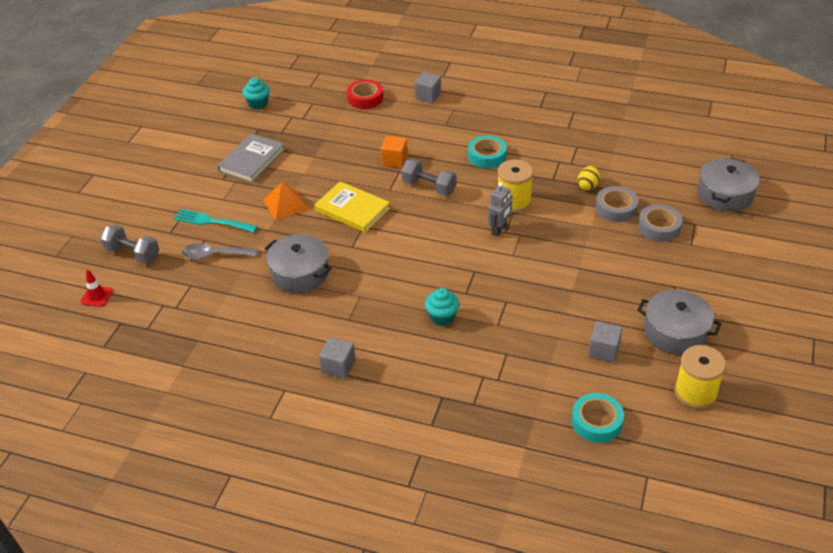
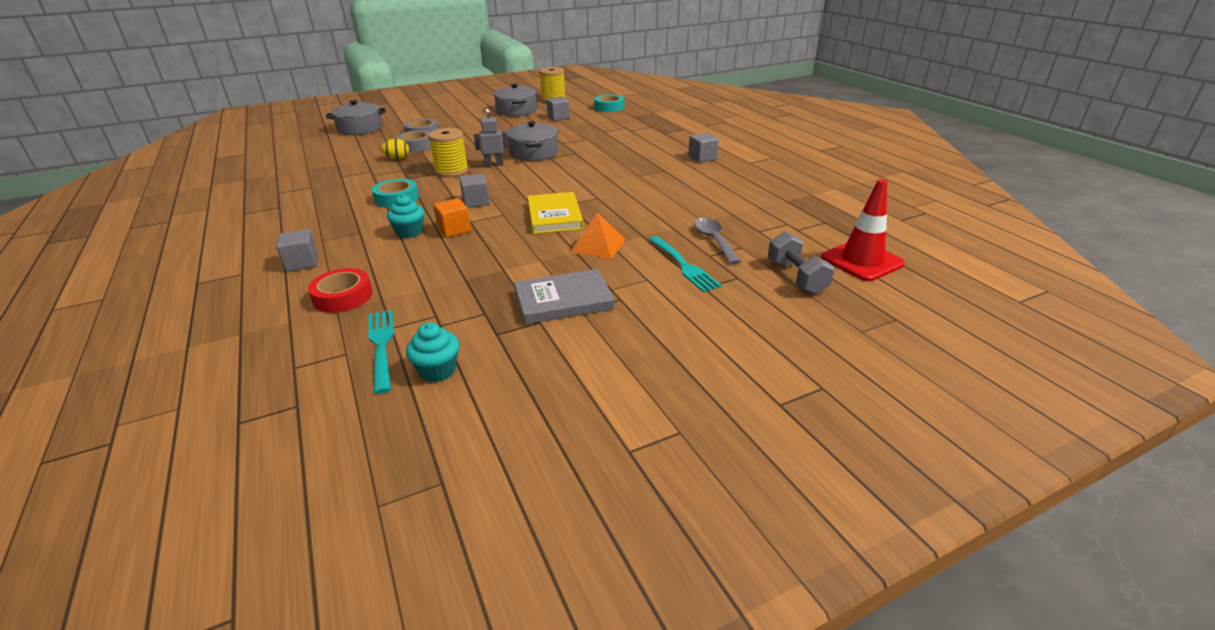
camera: 135 degrees left, 10 degrees down
(97, 296) = (862, 261): red traffic cone -> red traffic cone, size x1.95
(214, 255) = (714, 240): grey spoon -> grey spoon turned 150 degrees counterclockwise
(300, 96) = (382, 346): none -> turquoise fork
(300, 273) = (660, 201): grey pot -> grey pot (534, 153)
(429, 187) = (476, 202): grey dumbbell -> grey cube
(442, 317) = (608, 151): turquoise cupcake -> turquoise cupcake (409, 232)

